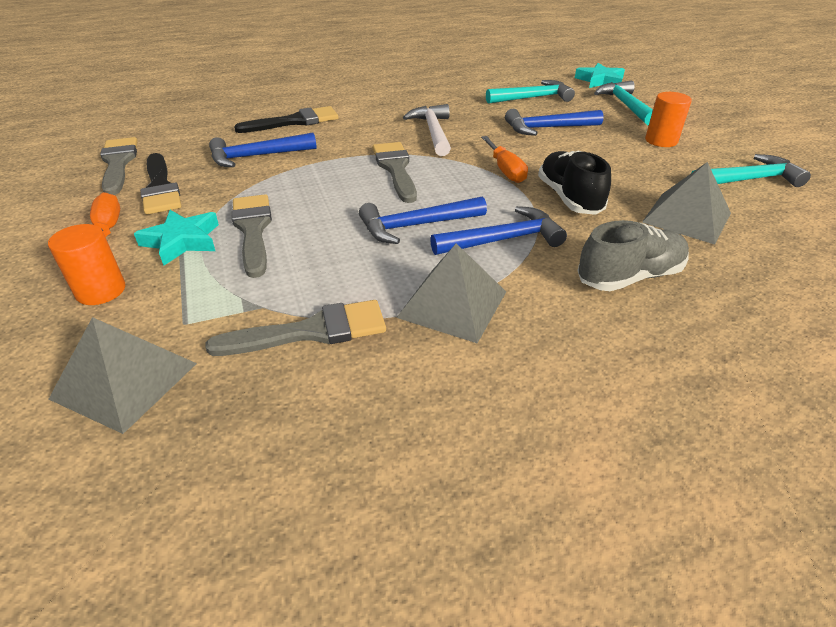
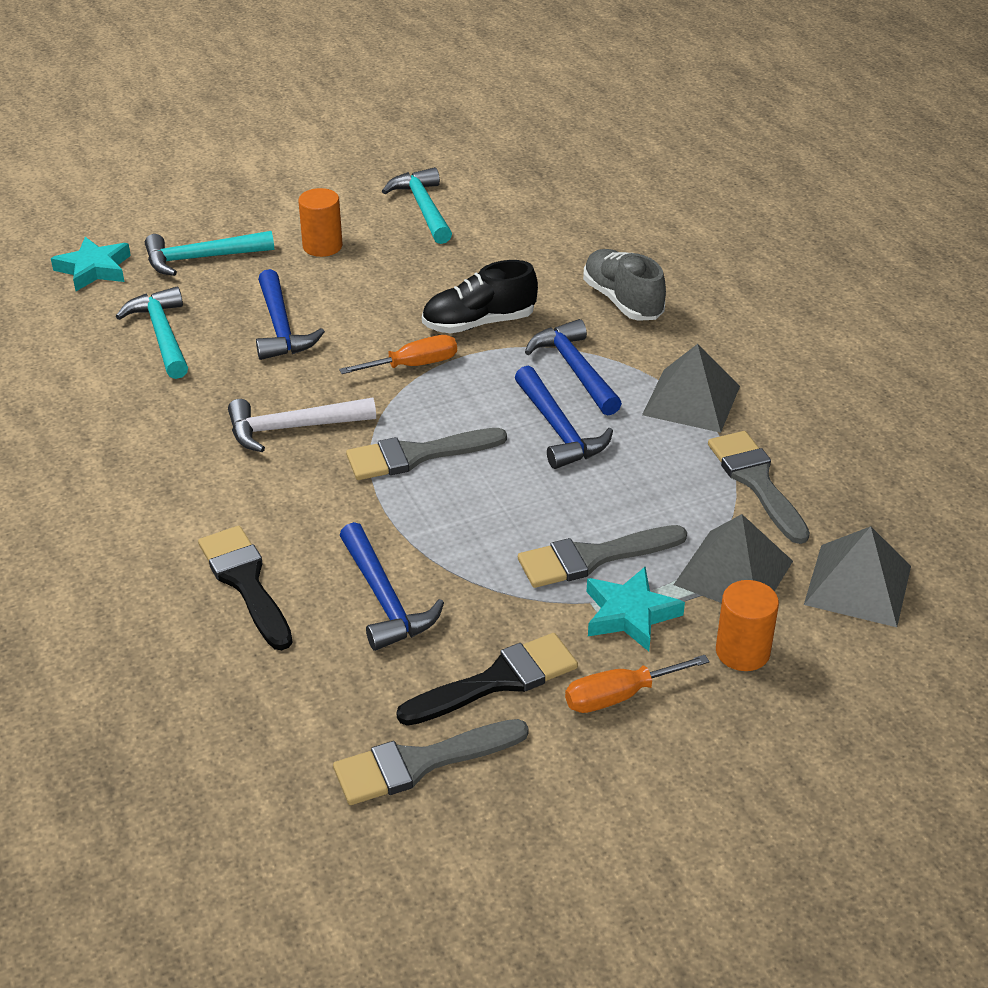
camera: 95 degrees left, 0 degrees up
(686, 217) = (509, 256): grey pyramid -> grey pyramid (733, 572)

